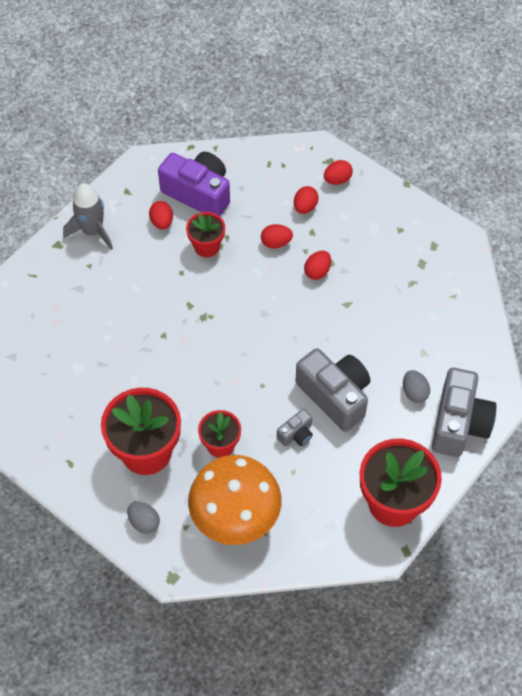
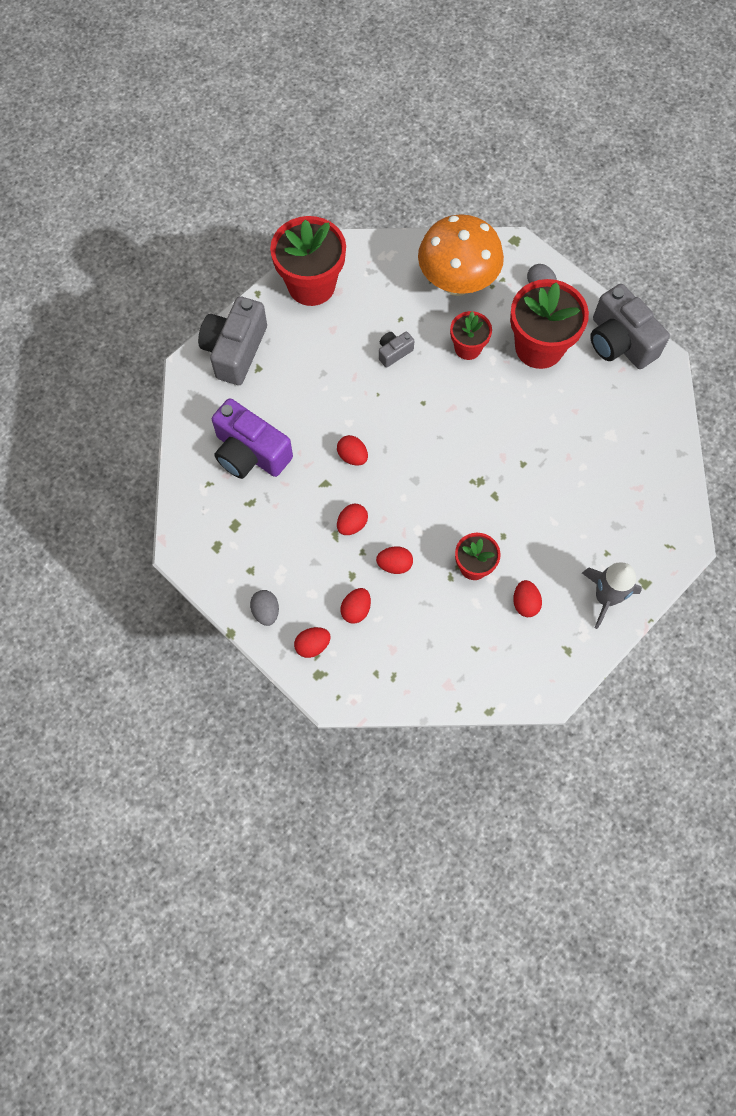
camera: 175 degrees left, 10 degrees up
(198, 193) = (481, 640): purple camera -> purple camera (250, 453)
(325, 329) = (352, 456): none -> red egg
(335, 396) = (351, 386): grey camera -> grey camera (620, 342)
(414, 392) = (272, 383): grey egg -> grey egg (266, 611)

